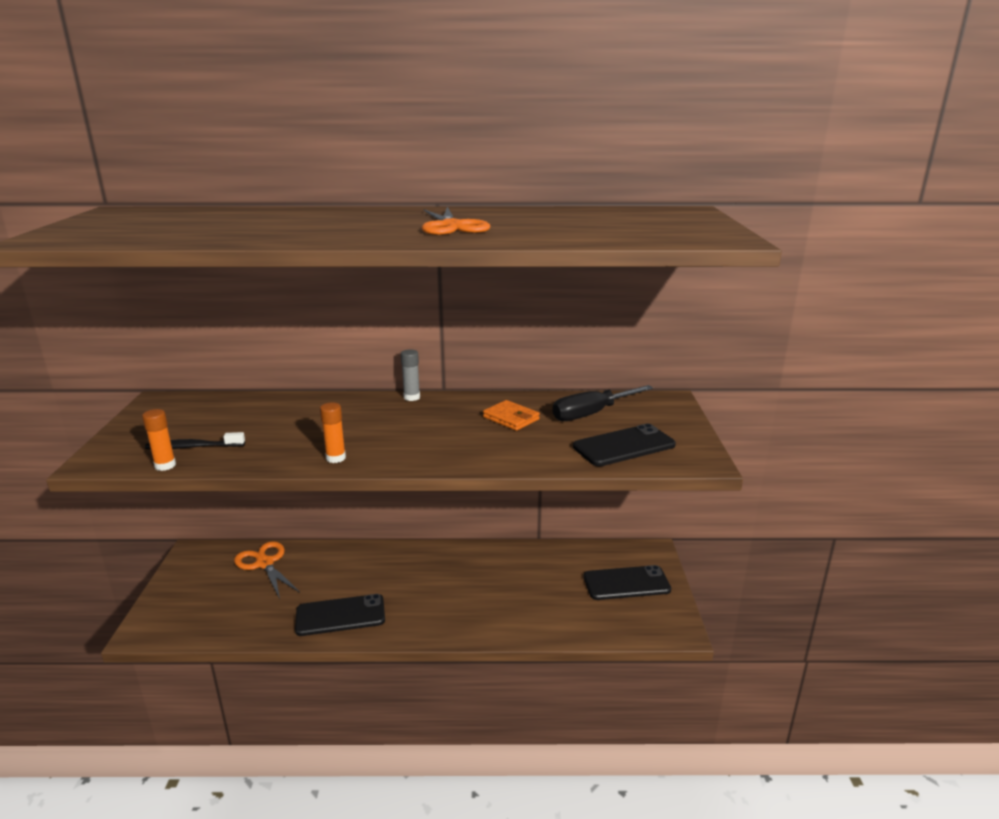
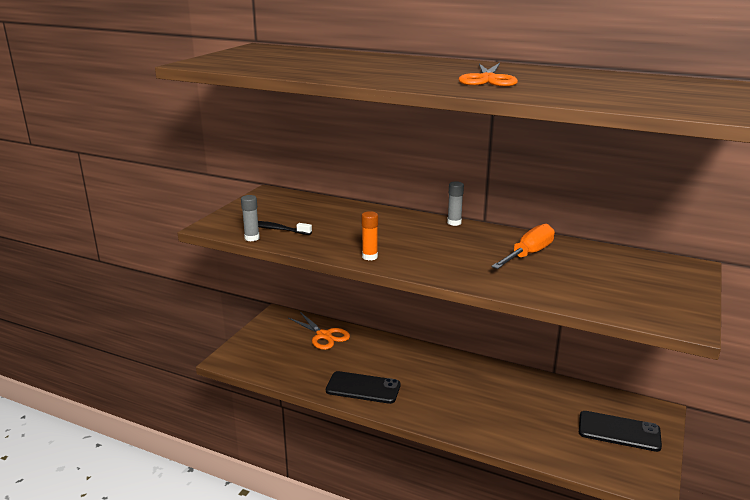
camera: 25 degrees right, 0 degrees up
(165, 465) = (252, 238): orange glue stick -> grey glue stick
(265, 563) = (324, 335): orange scissors -> orange scissors turned 150 degrees clockwise
(511, 418) = (528, 254): orange wallet -> orange screwdriver
(592, 413) = (605, 264): black screwdriver -> none
(624, 446) = (617, 297): black phone -> none

